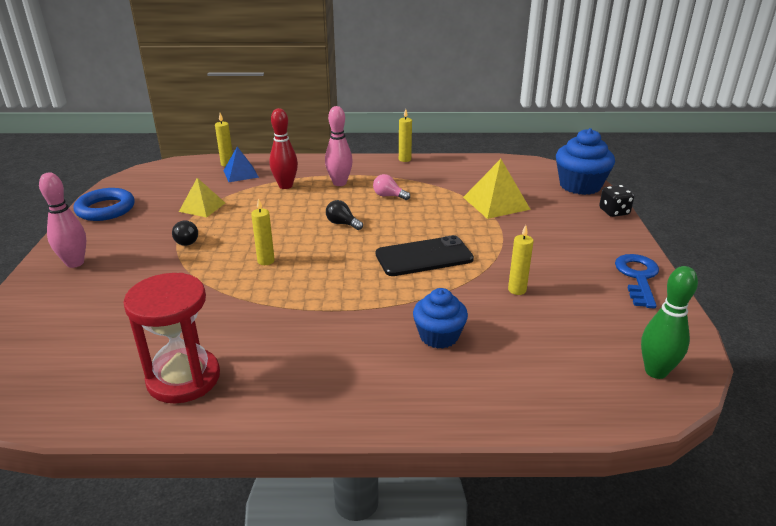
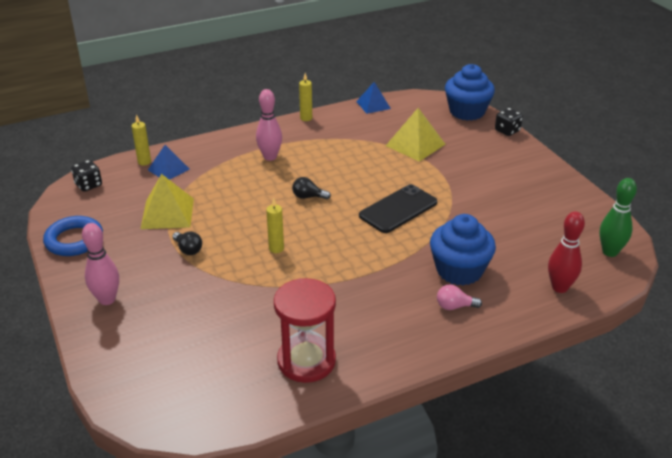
camera: 25 degrees left, 5 degrees up
(164, 171) = (88, 185): none -> black dice
(202, 207) = (167, 213): yellow pyramid -> yellow pyramid, size x1.50
(285, 186) = (224, 172): red bowling pin -> red bowling pin (559, 287)
(389, 196) = (324, 159): pink light bulb -> pink light bulb (454, 306)
(439, 336) = (459, 270): blue cupcake -> blue cupcake, size x1.52
(482, 161) = (373, 105): none -> blue pyramid
(517, 290) = (485, 218): yellow candle -> none
(638, 277) = (557, 184): blue key -> none

